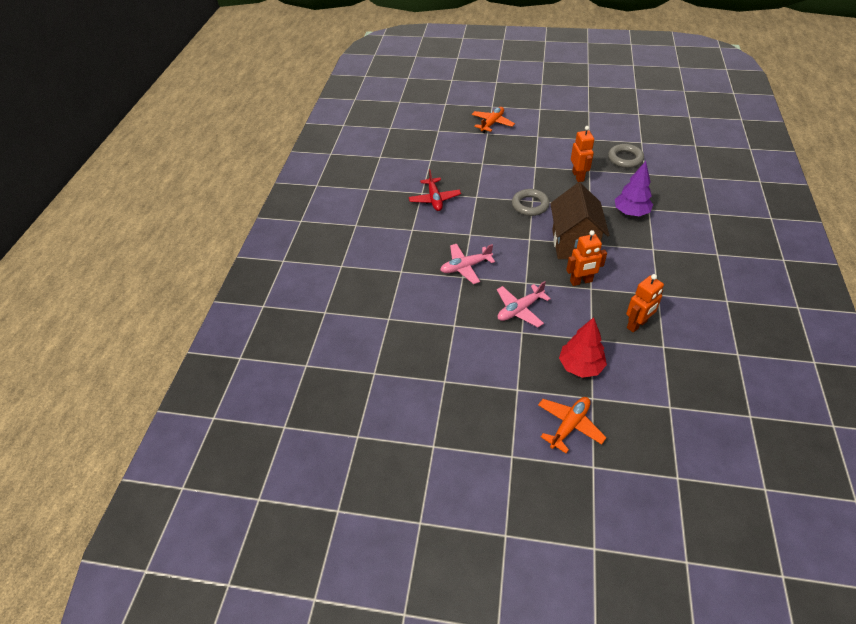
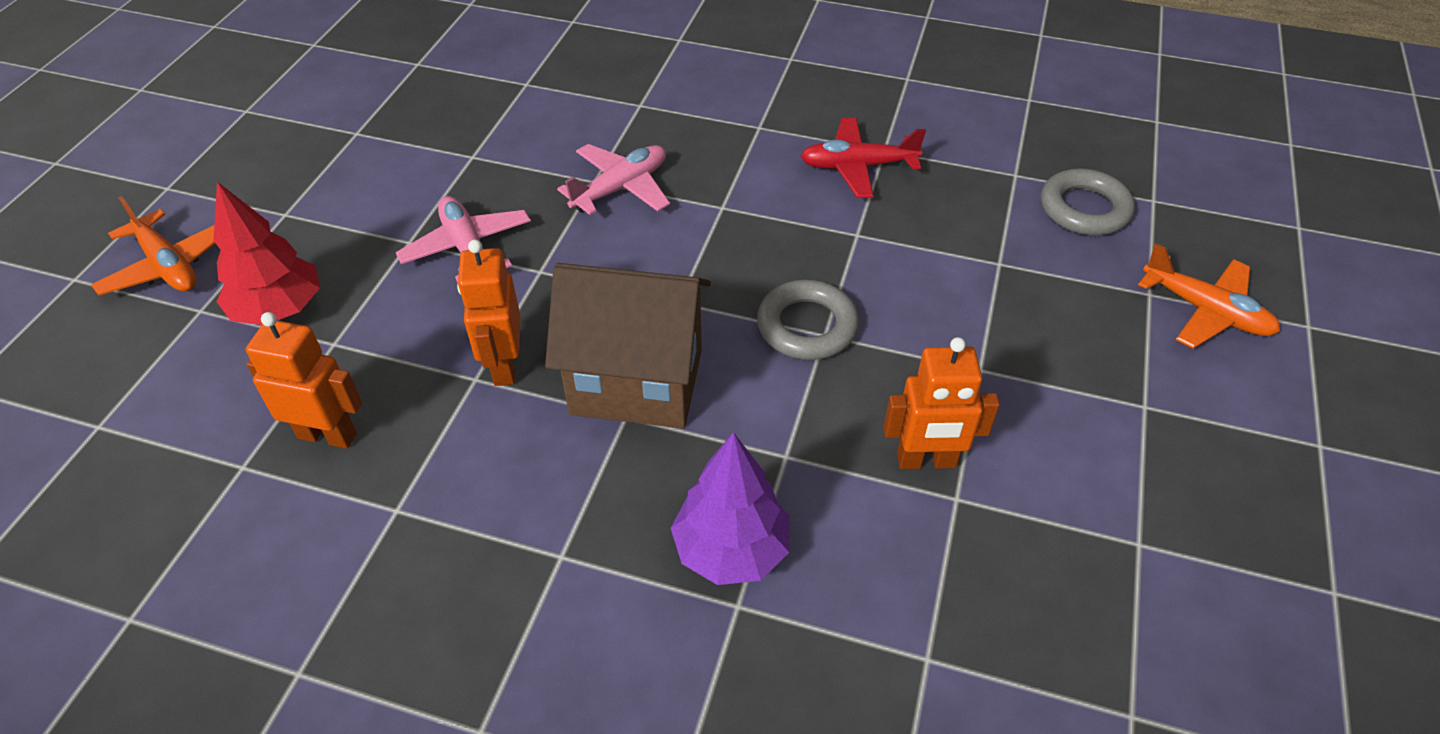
camera: 95 degrees right, 0 degrees up
(465, 267) = (620, 188): pink plane -> pink plane turned 60 degrees clockwise
(625, 159) = (1020, 622): grey ring -> grey ring (1084, 209)
(637, 324) = (328, 435): orange robot -> orange robot turned 135 degrees clockwise

